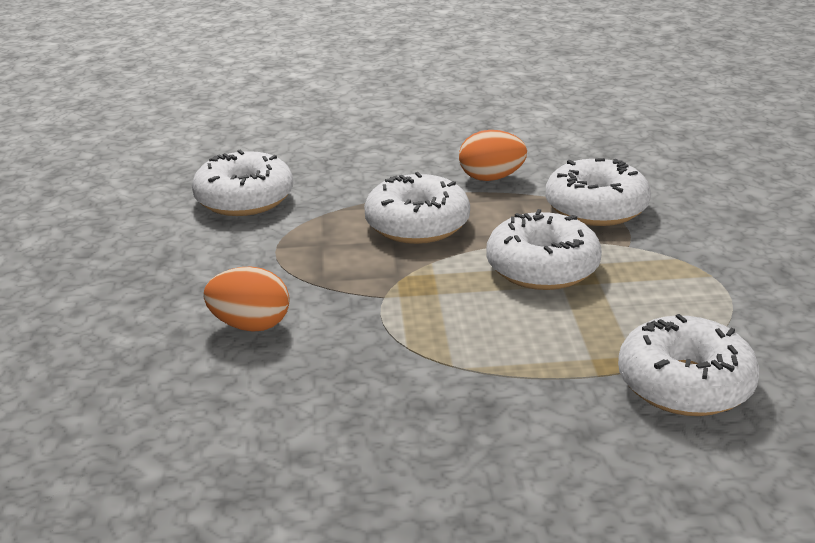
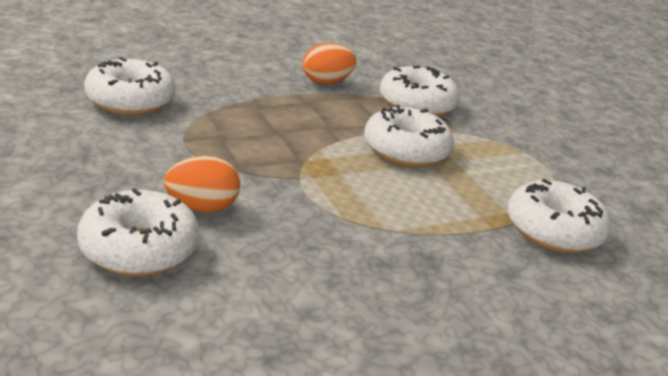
camera: 25 degrees left, 0 degrees up
(417, 225) = (291, 119): white donut -> white donut (139, 249)

